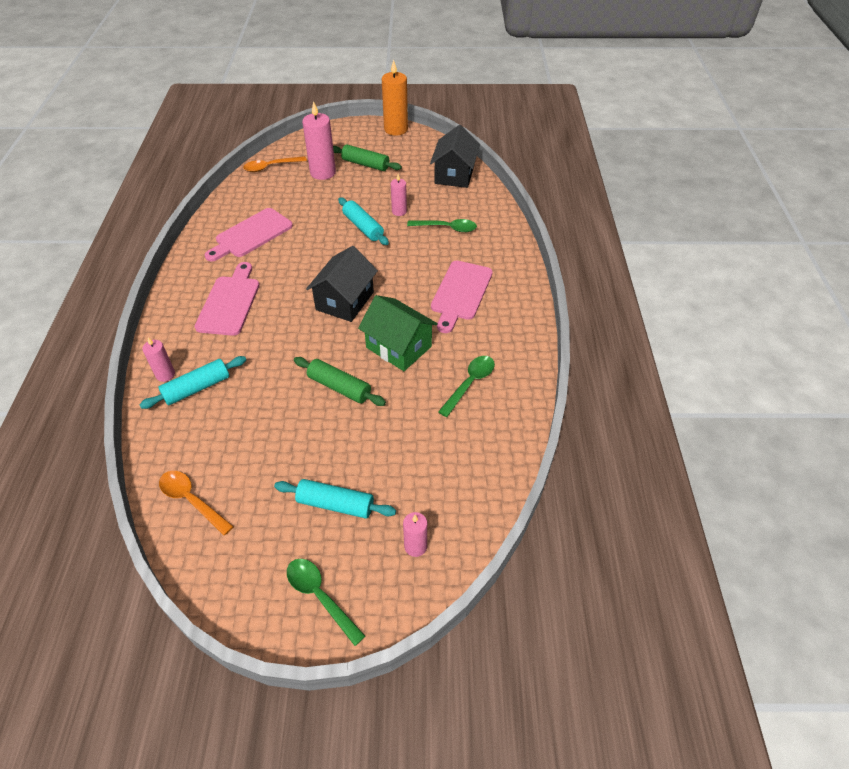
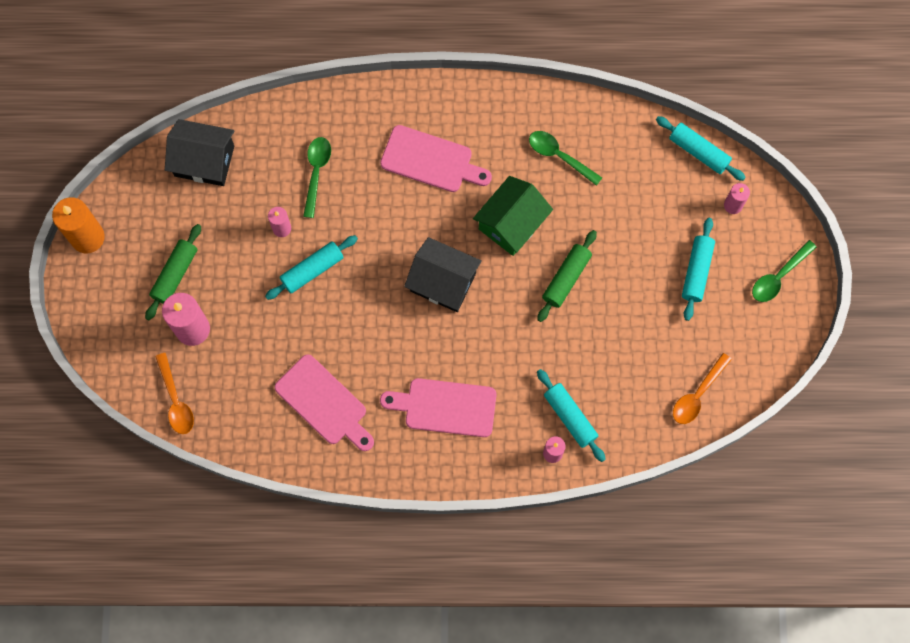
camera: 90 degrees left, 25 degrees up
(482, 511) = (698, 152): none -> turquoise rolling pin

